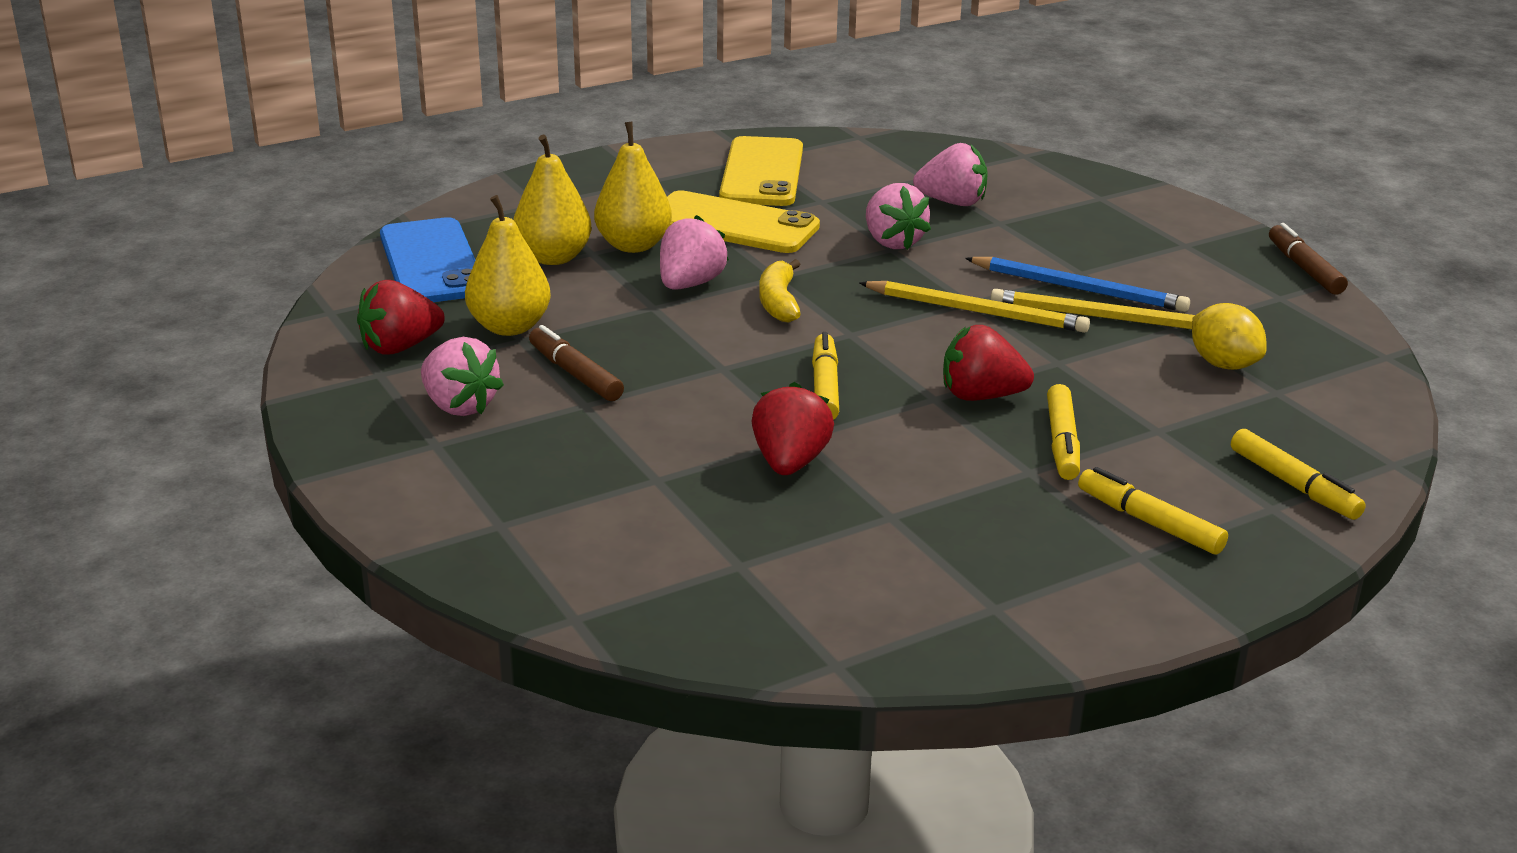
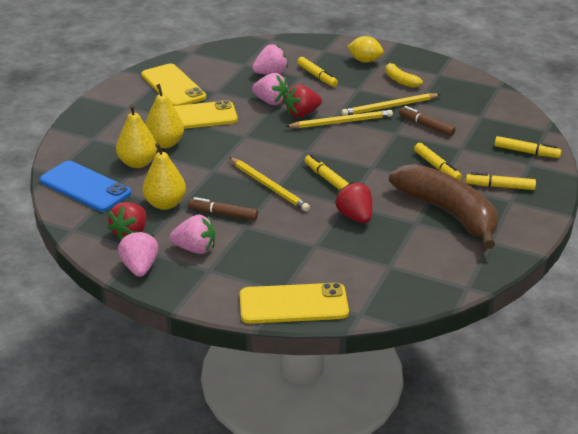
camera: 35 degrees left, 5 degrees up
(488, 551) = (293, 304): none -> yellow phone
(690, 284) = (214, 153): pink strawberry -> pink strawberry (140, 267)
(708, 362) = (269, 186): none -> yellow pencil
(779, 302) = (261, 147): yellow banana -> yellow banana (400, 80)
(976, 526) = (448, 213): none -> brown banana
(981, 396) = (387, 159): red strawberry -> red strawberry (302, 113)
(1030, 230) = (317, 76): none -> yellow marker
(1079, 289) = (366, 97): blue pencil -> none
(1223, 364) = (452, 111): yellow lemon -> yellow lemon (365, 61)
(1304, 268) = (433, 58): brown marker -> brown marker (426, 126)

